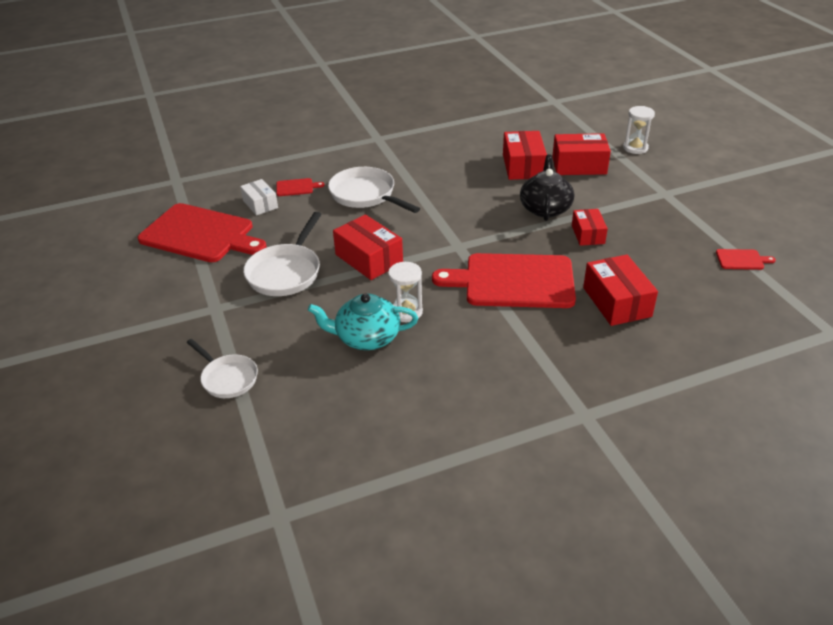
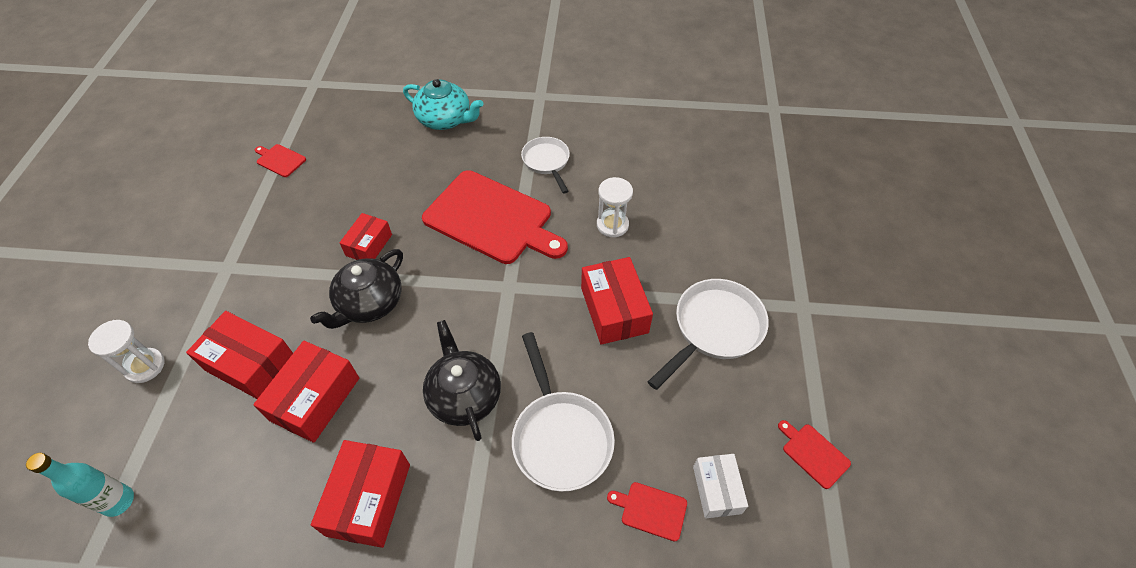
camera: 155 degrees left, 15 degrees up
(200, 234) = (813, 454): red cutting board -> red cutting board, size x0.40
(227, 378) = (798, 219): white pan -> white pan (547, 162)
(366, 337) = (662, 212): turquoise teapot -> turquoise teapot (445, 119)
(438, 192) = (464, 395): none -> black teapot
(571, 116) = (118, 501): none -> turquoise bottle
(616, 302) = (428, 163): red box -> red box (369, 499)

